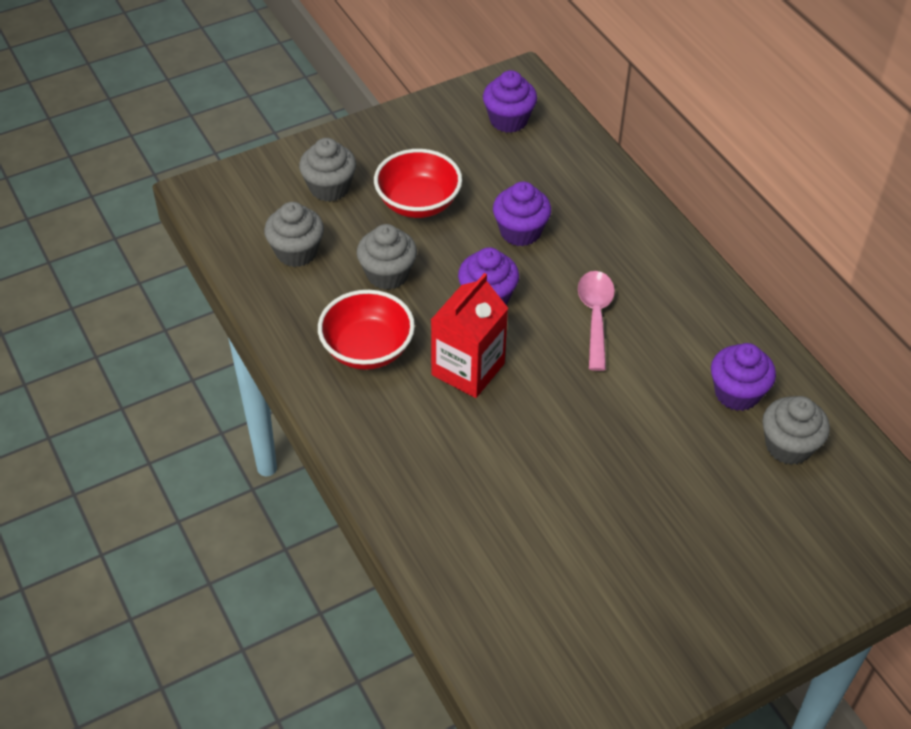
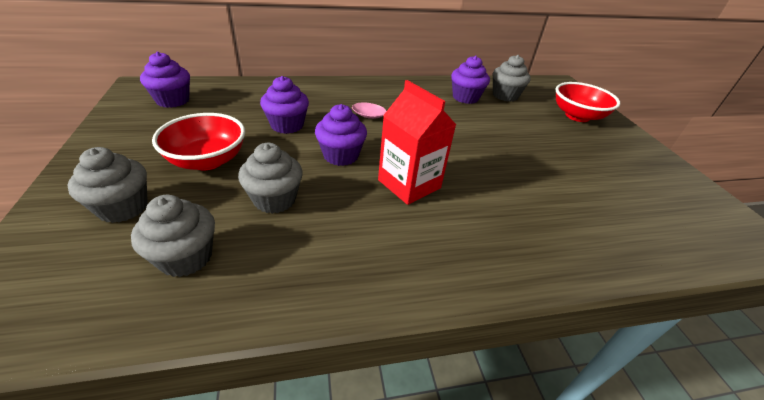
camera: 75 degrees left, 10 degrees down
(367, 349) = (358, 237): red bowl -> red bowl (577, 116)

